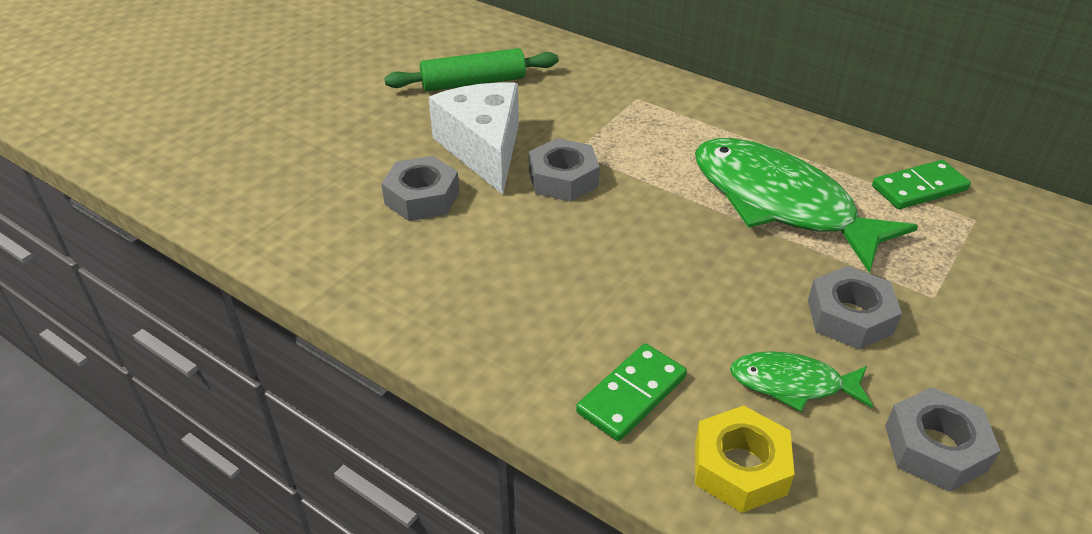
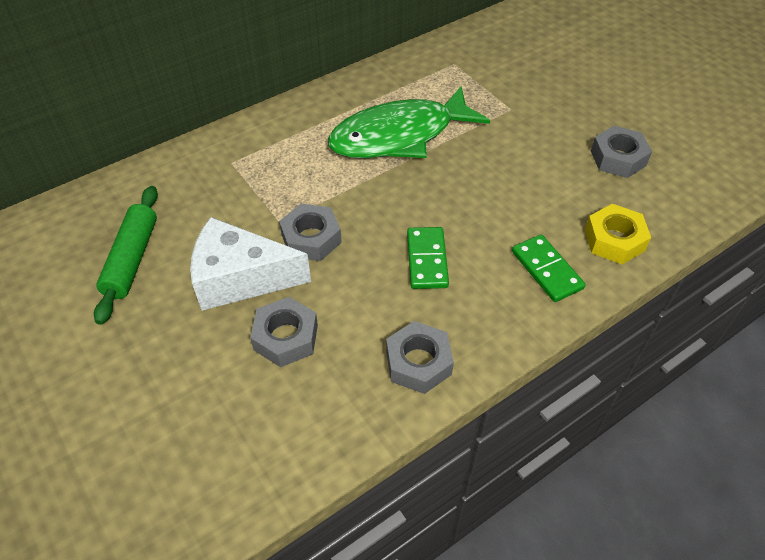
camera: 70 degrees left, 10 degrees up
(792, 384) = (559, 194): green fish -> none
(850, 317) = (514, 148): grey nut -> grey nut (418, 362)
(919, 188) = (415, 71): green domino -> green domino (427, 260)

